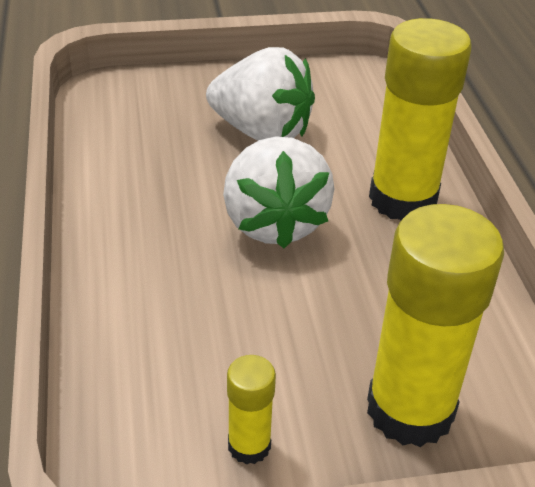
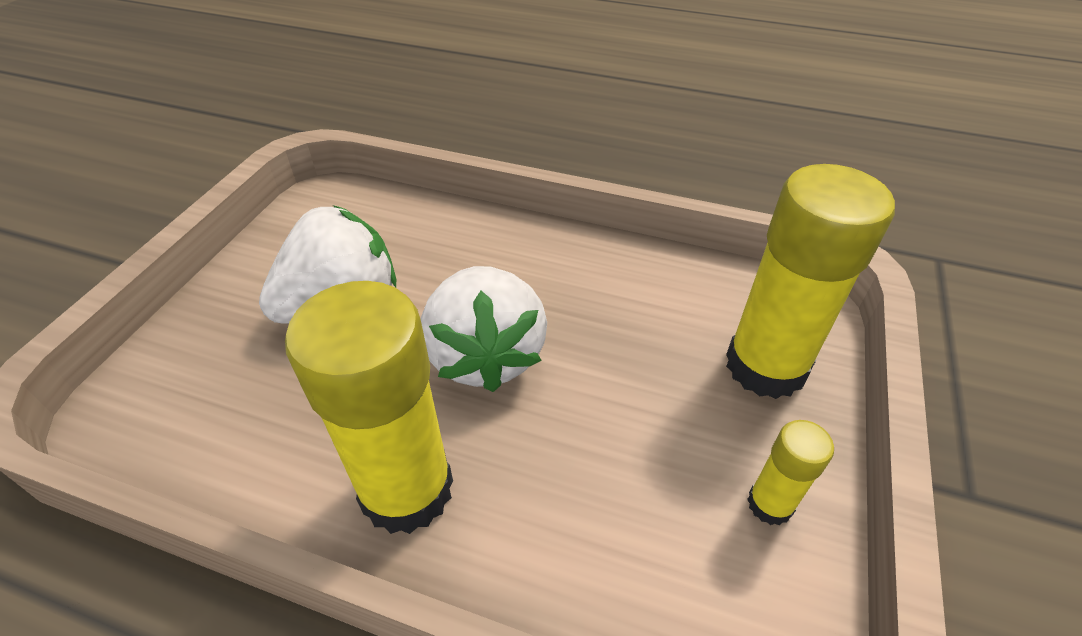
camera: 60 degrees left, 5 degrees up
(274, 223) = (485, 355): white strawberry -> white strawberry turned 60 degrees clockwise
(403, 199) = (519, 254): yellow glue stick -> yellow glue stick (406, 489)

